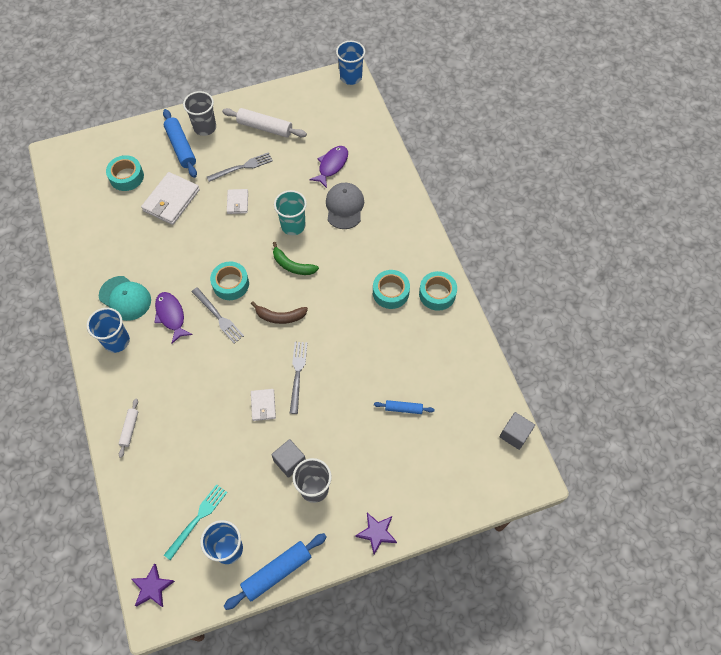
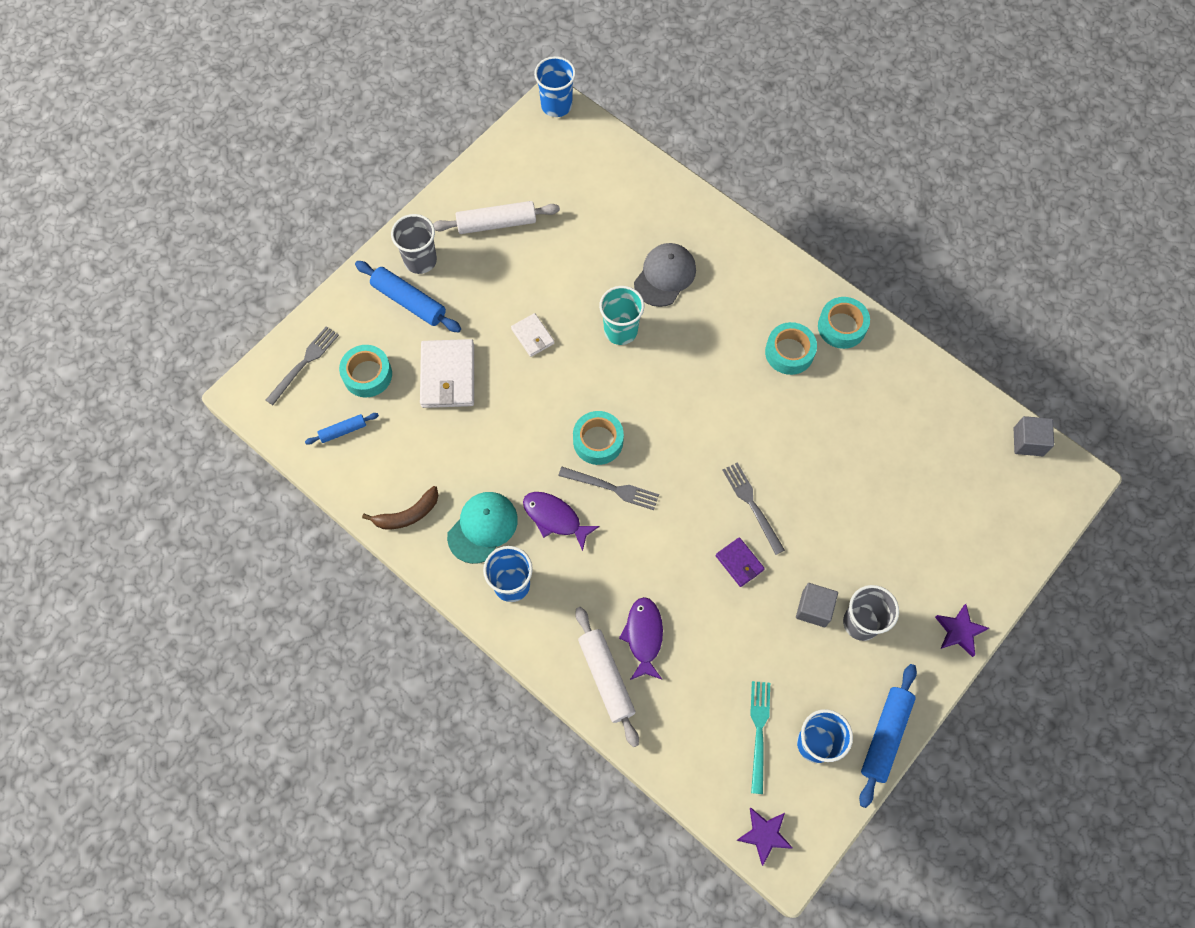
camera: 30 degrees left, 5 degrees up
(125, 298) = (482, 527): turquoise cap -> turquoise cap turned 60 degrees counterclockwise
(130, 429) = (606, 677): white rolling pin -> white rolling pin, size x1.78
(242, 167) = (505, 288): grey fork -> grey fork (304, 363)
(263, 405) = (739, 563): white wallet -> purple wallet
(280, 316) = (684, 449): brown banana -> brown banana (407, 514)
(292, 265) = (654, 380): green banana -> none
(332, 165) = (613, 231): purple fish -> purple fish (643, 636)
(344, 207) = (665, 276): grey cap -> grey cap turned 60 degrees clockwise
(403, 408) = (894, 479): blue rolling pin -> blue rolling pin (343, 431)

